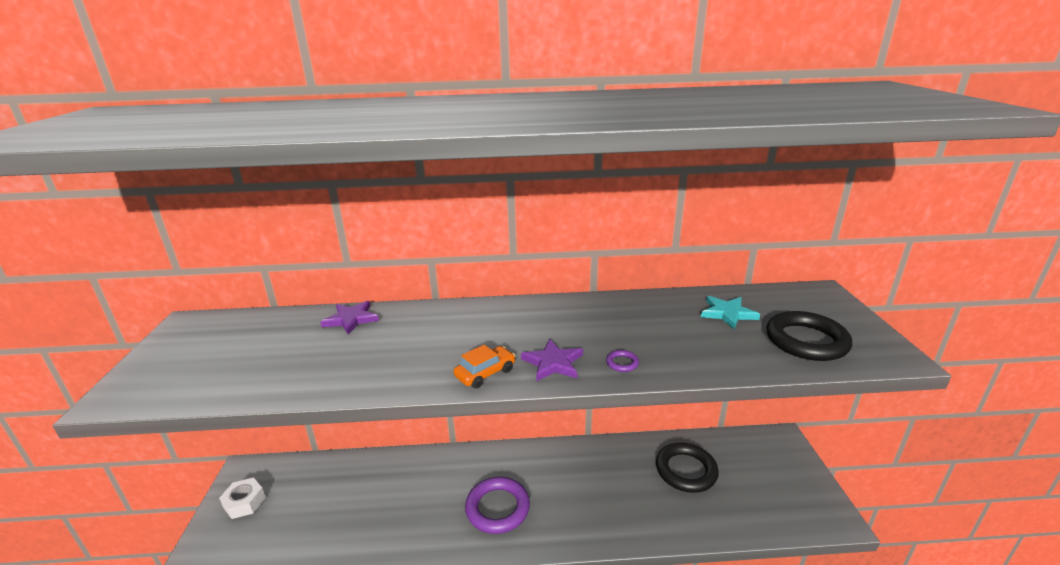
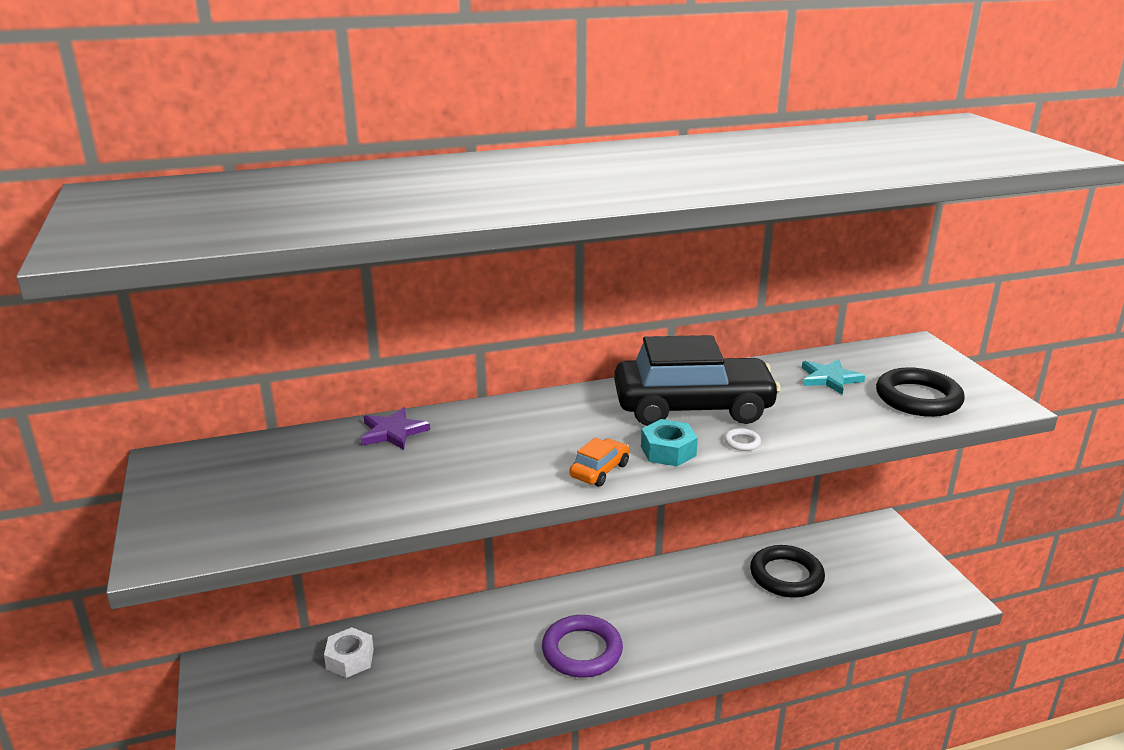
camera: 15 degrees left, 0 degrees up
(244, 502) = (242, 702): white nut -> white nut (350, 659)
(553, 363) = (668, 451): purple star -> turquoise nut
(595, 326) = (693, 407): none -> black car
(622, 363) = (742, 442): purple ring -> white ring

